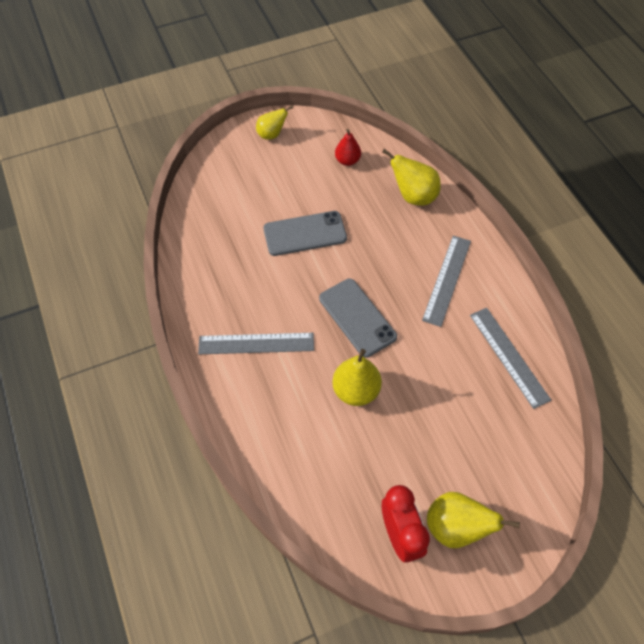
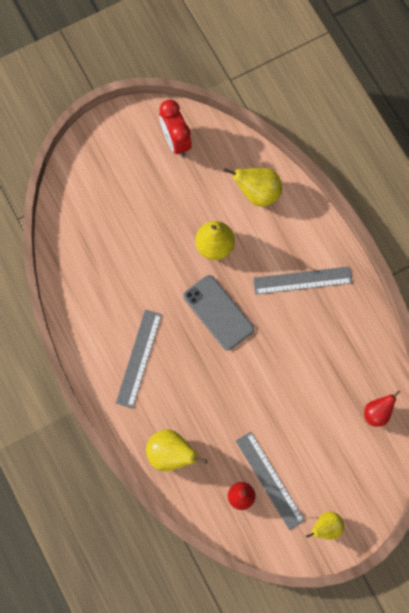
camera: 175 degrees right, 15 degrees up
(203, 214) = (377, 413): none -> red pear
(305, 233) = (274, 399): grey phone -> none
(455, 527) = (136, 149): yellow pear -> yellow pear (257, 193)
(509, 356) = (88, 286): grey ruler -> grey ruler (269, 480)

